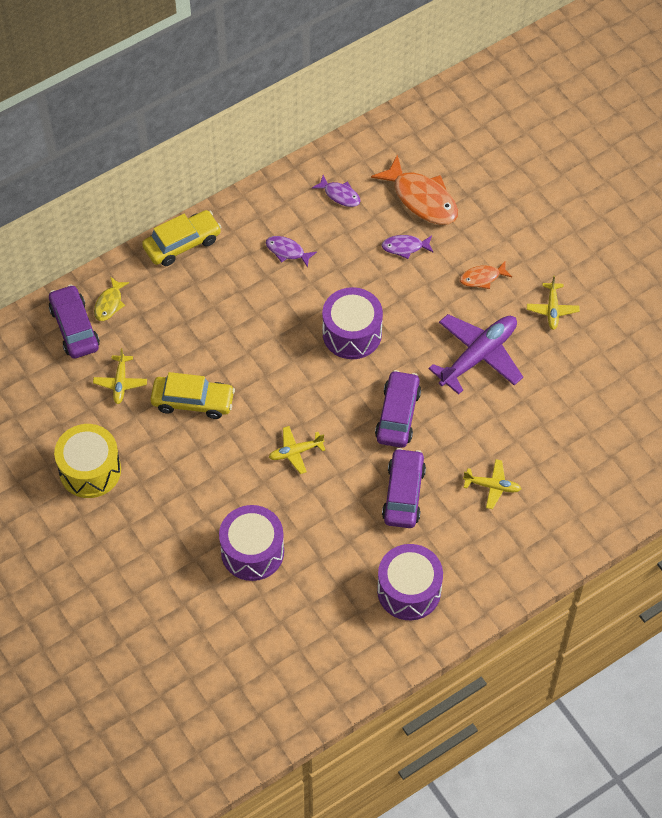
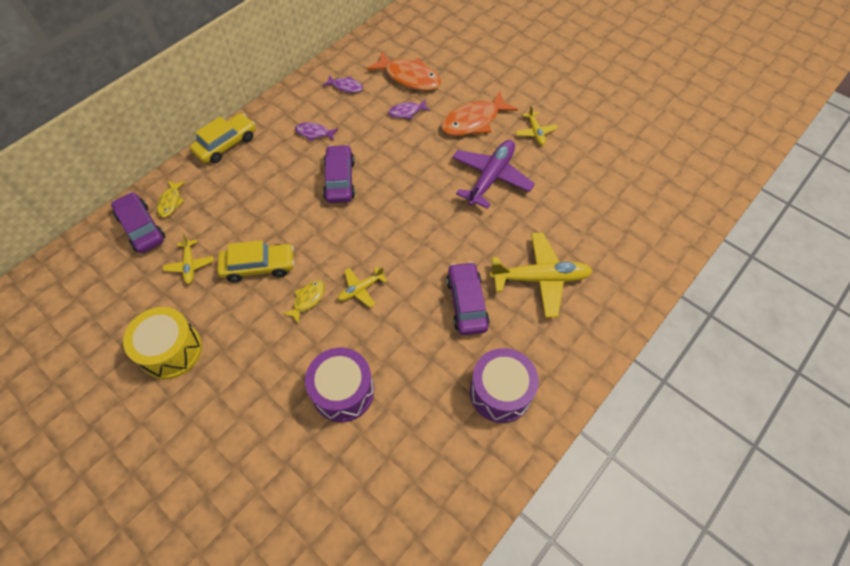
camera: 15 degrees left, 0 degrees up
(237, 450) = (308, 299): none -> yellow fish
(352, 333) = (383, 182): purple drum -> none
(398, 415) = (440, 237): purple car -> purple car (340, 180)
(482, 278) = (473, 121): orange fish -> orange fish, size x1.91
(492, 486) = (540, 278): yellow plane -> yellow plane, size x1.93

